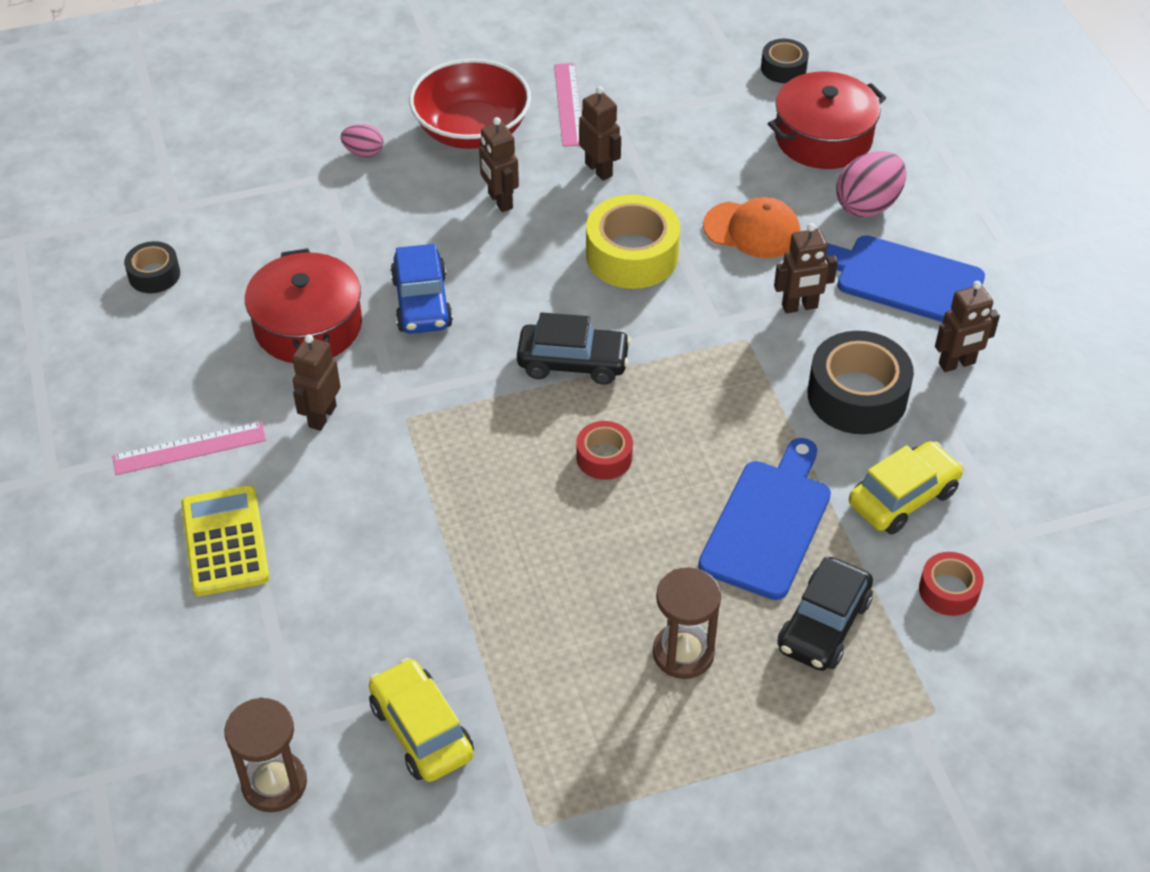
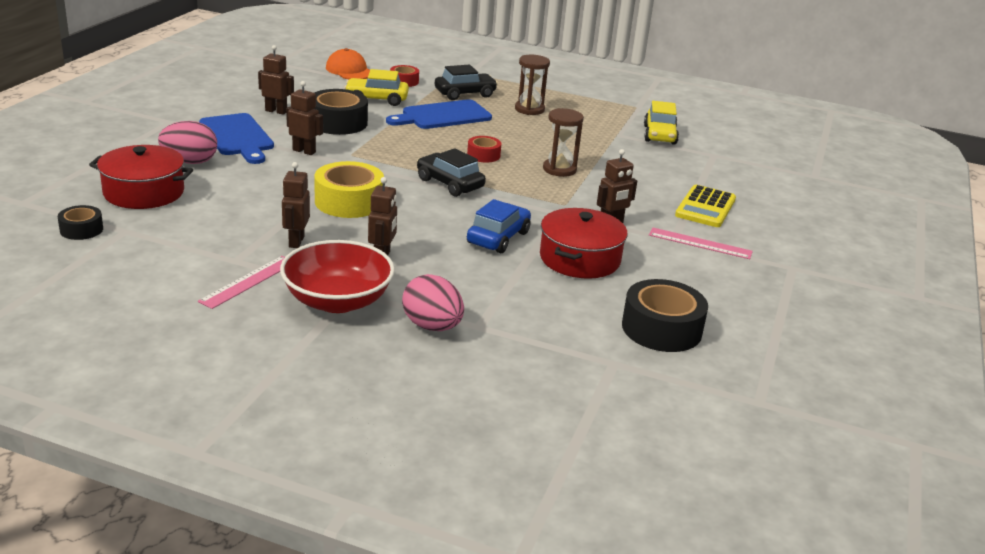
camera: 145 degrees left, 20 degrees down
(154, 275) = (661, 329): black tape -> black tape, size x1.83
(274, 783) = (734, 148): brown hourglass -> brown hourglass (559, 169)
(363, 152) = (432, 326): pink egg -> pink egg, size x1.78
(752, 230) = (267, 181): orange cap -> orange cap (349, 70)

